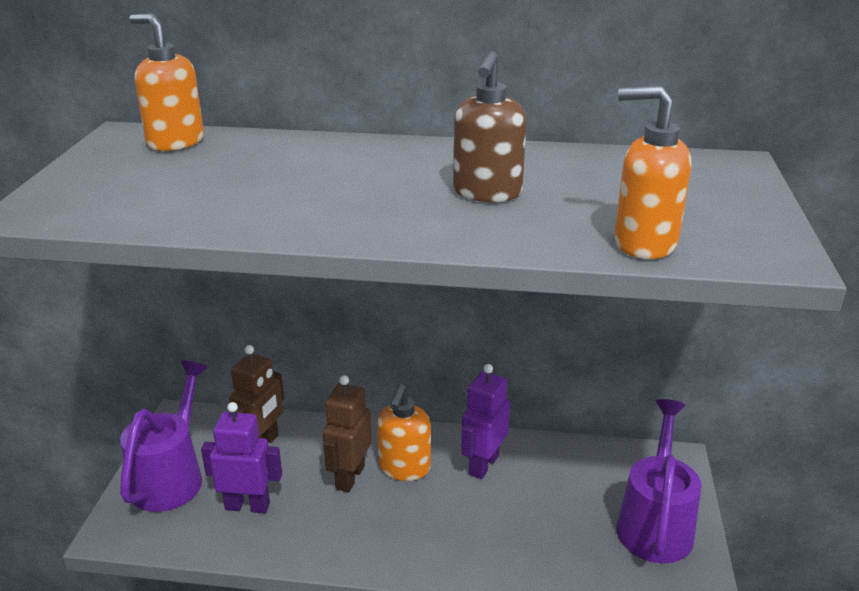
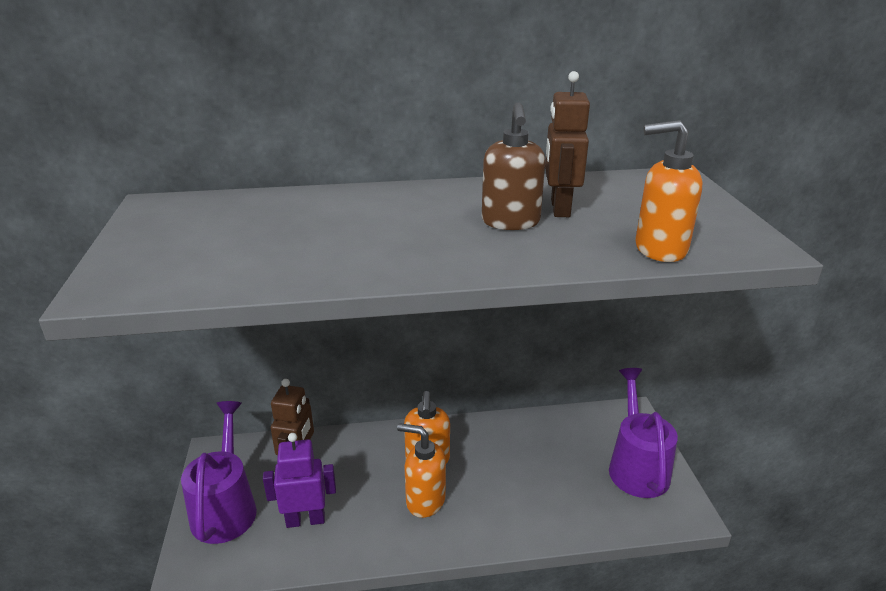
camera: 15 degrees left, 0 degrees up
(175, 142) = (208, 207): orange soap dispenser -> orange soap dispenser (425, 500)
(349, 477) = (385, 476): brown robot -> brown robot (559, 208)
(483, 465) = (489, 444): purple robot -> none

